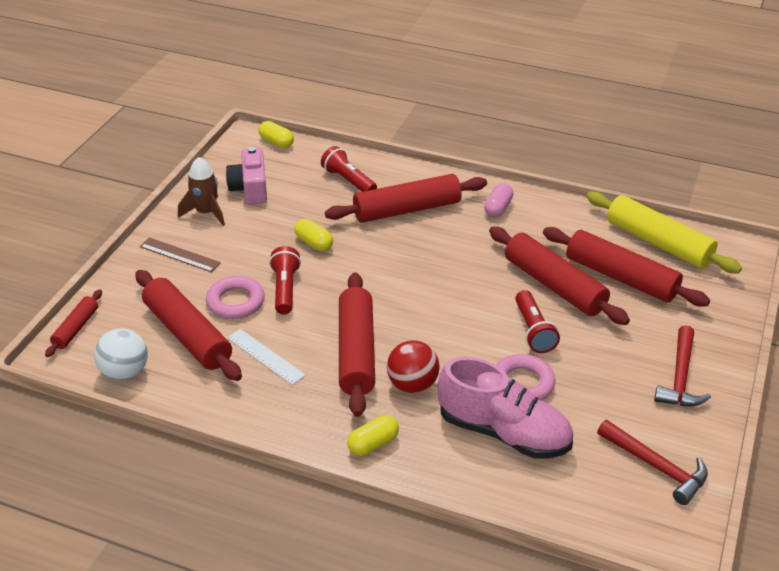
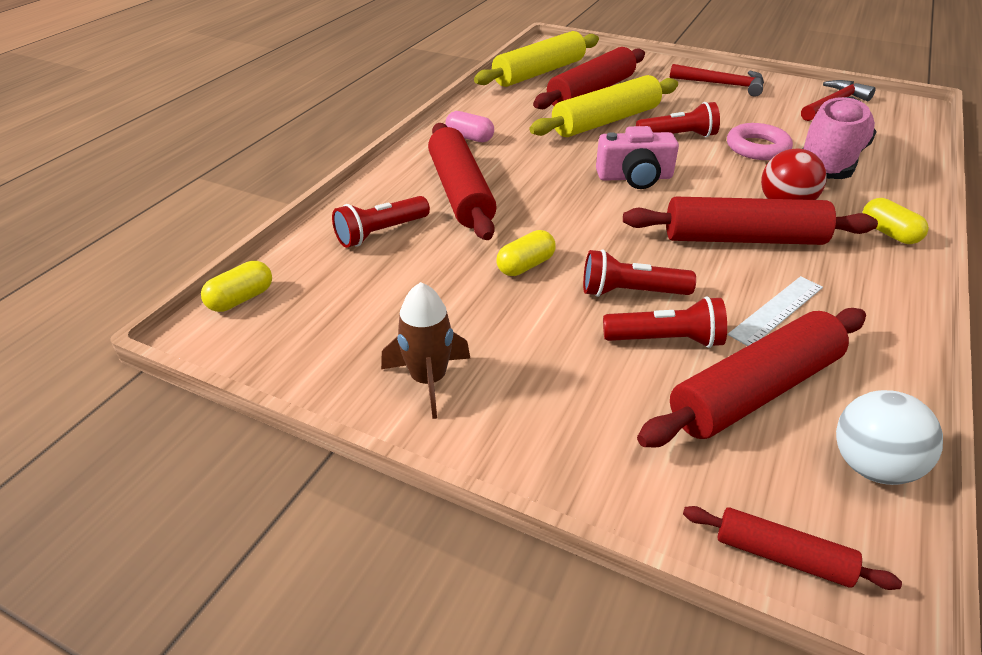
camera: 85 degrees left, 0 degrees up
(180, 255) = (549, 410): brown ruler -> none
(235, 302) = (666, 340): pink ring -> red flashlight
(250, 188) = (369, 328): pink camera -> pink camera (635, 177)
(554, 285) = (606, 121): red rolling pin -> yellow rolling pin

